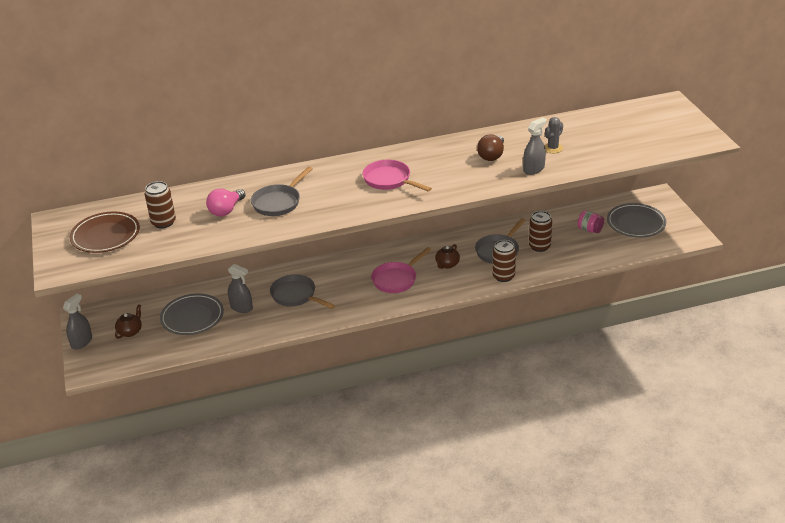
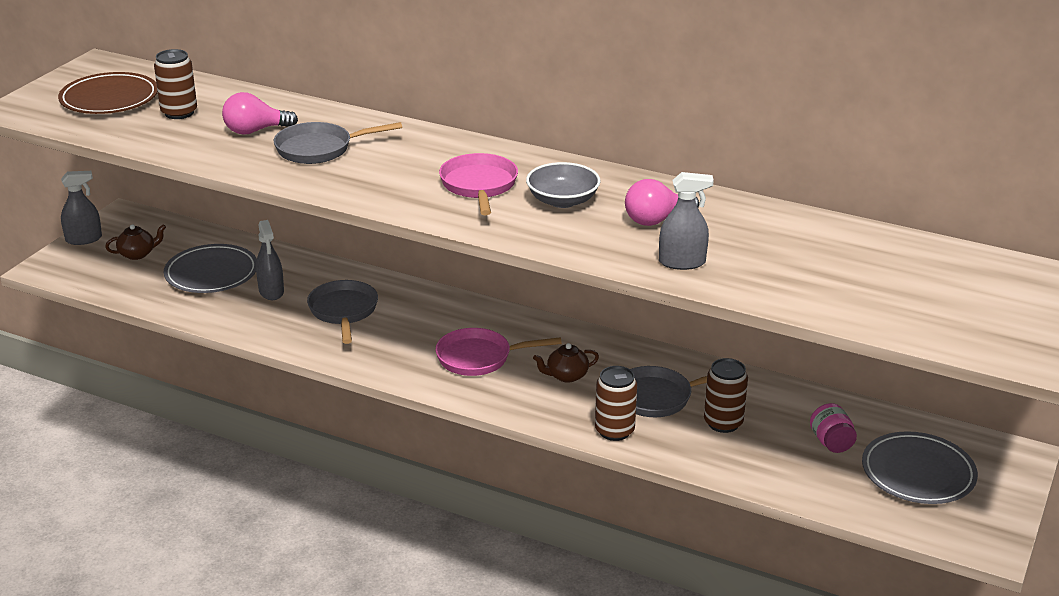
camera: 40 degrees right, 5 degrees down
(438, 167) = (562, 200): none -> grey bowl
(492, 155) = (656, 220): brown light bulb -> pink light bulb
(553, 148) = (757, 251): grey cactus -> none

